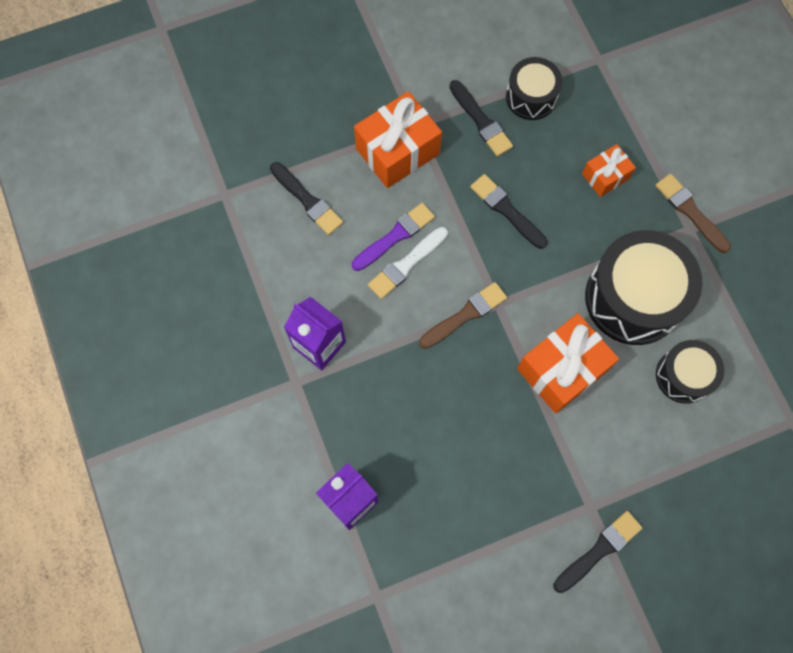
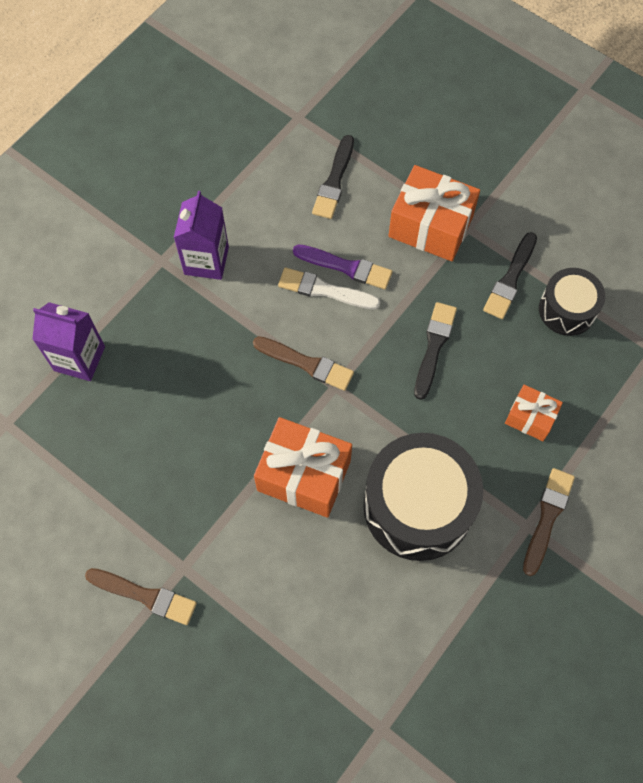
camera: 60 degrees right, 5 degrees down
(599, 550) = (145, 596): black brush -> brown brush
(683, 376) = (366, 593): black drum -> none

